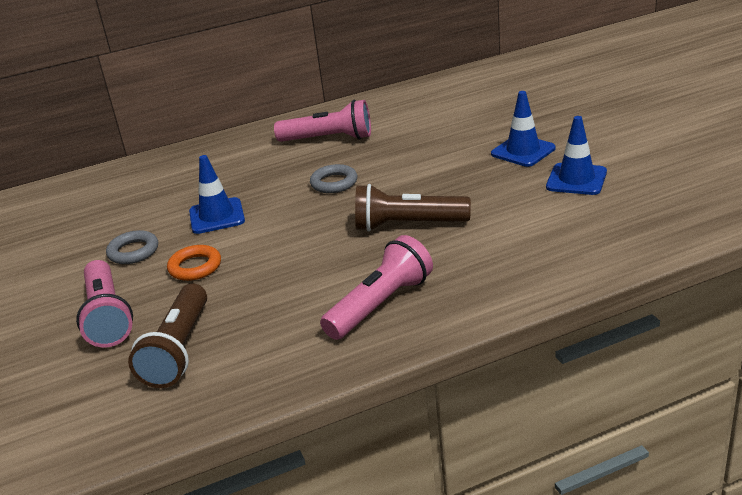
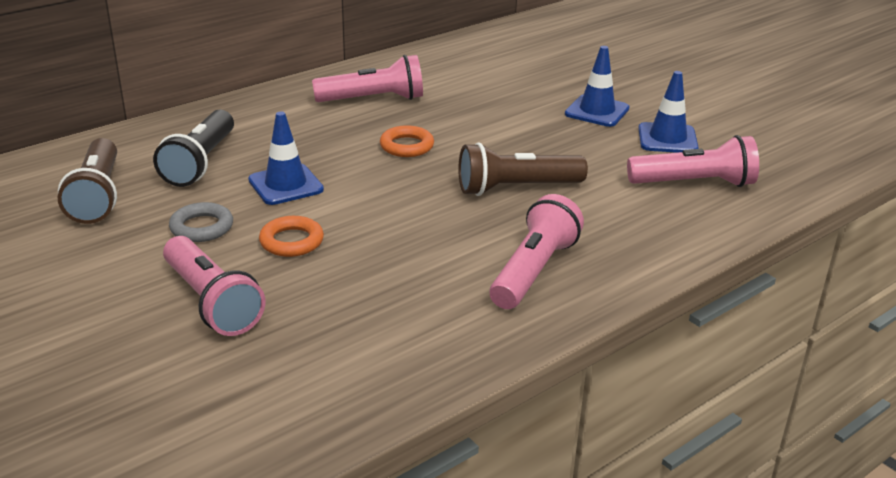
camera: 20 degrees left, 0 degrees up
(161, 194) = (200, 162): none -> black flashlight
(178, 350) = (325, 333): brown flashlight -> brown flashlight (97, 196)
(334, 183) = (407, 146): grey ring -> orange ring
(578, 225) = (694, 183): none -> pink flashlight

